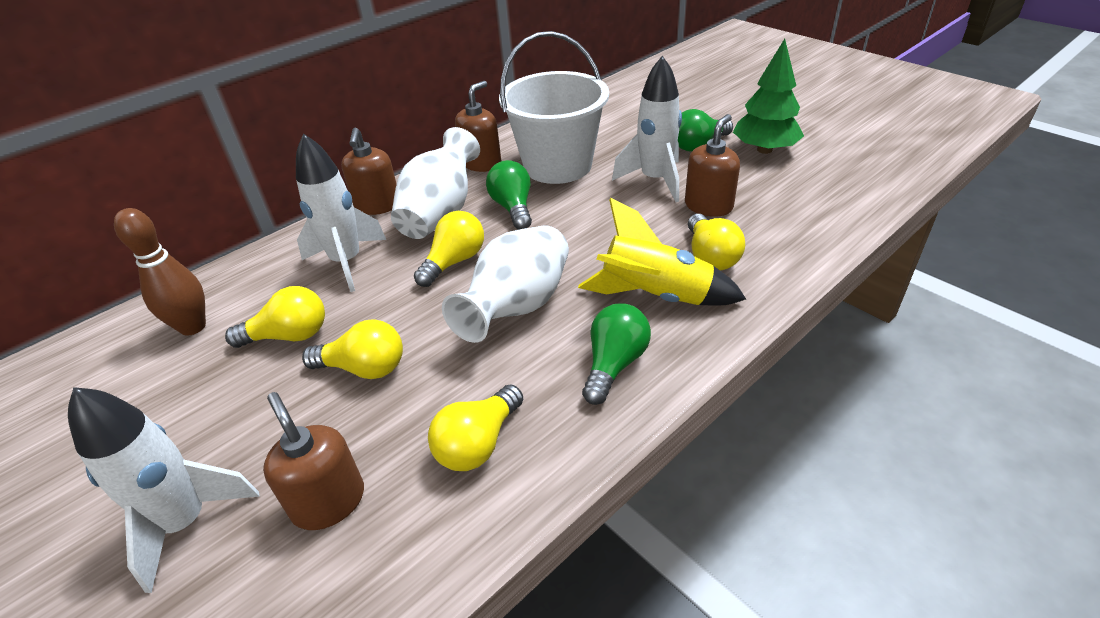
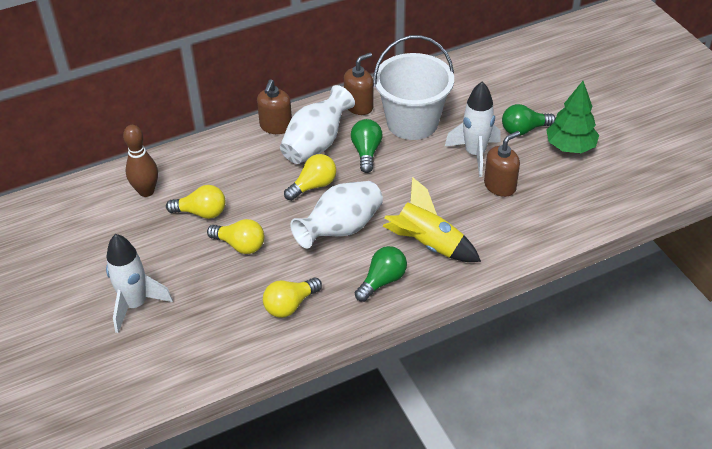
camera: 15 degrees right, 5 degrees up
(328, 502) = (206, 314): brown soap dispenser -> none
(347, 262) = (246, 168): white rocket -> none
(710, 256) = (478, 225): yellow light bulb -> none

